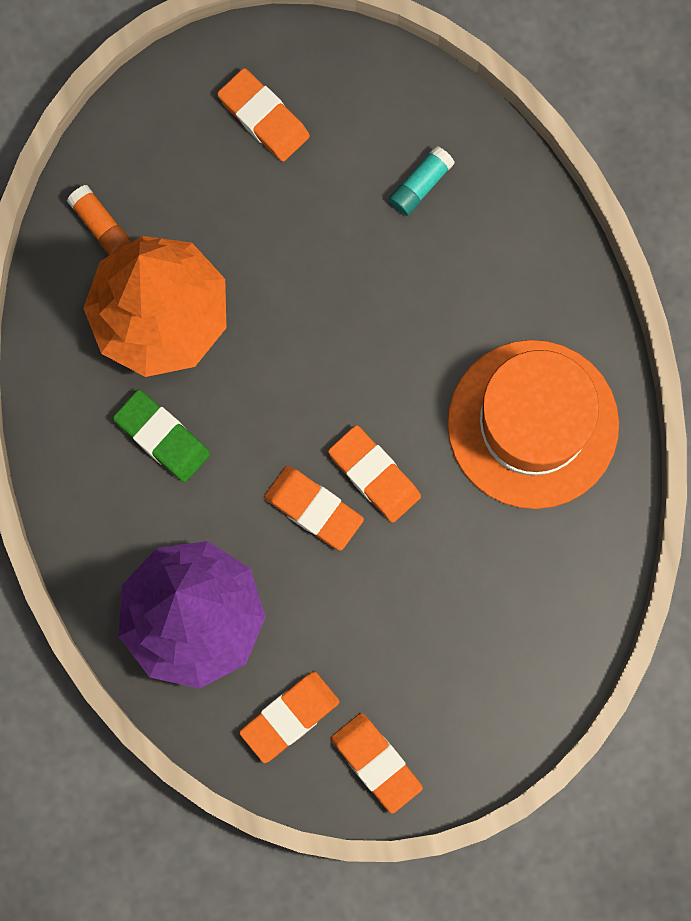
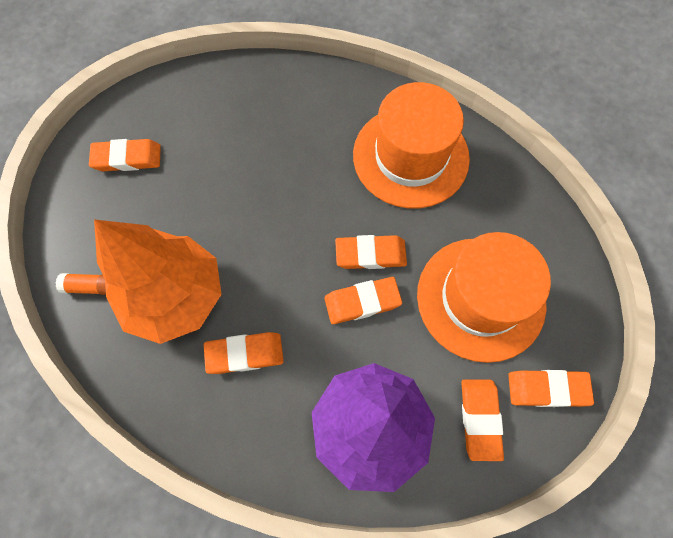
camera: 50 degrees left, 10 degrees down
(162, 437) = (245, 354): green eraser -> orange eraser
(420, 185) = (237, 114): turquoise glue stick -> none
(420, 628) = (480, 298): none -> orange hat

